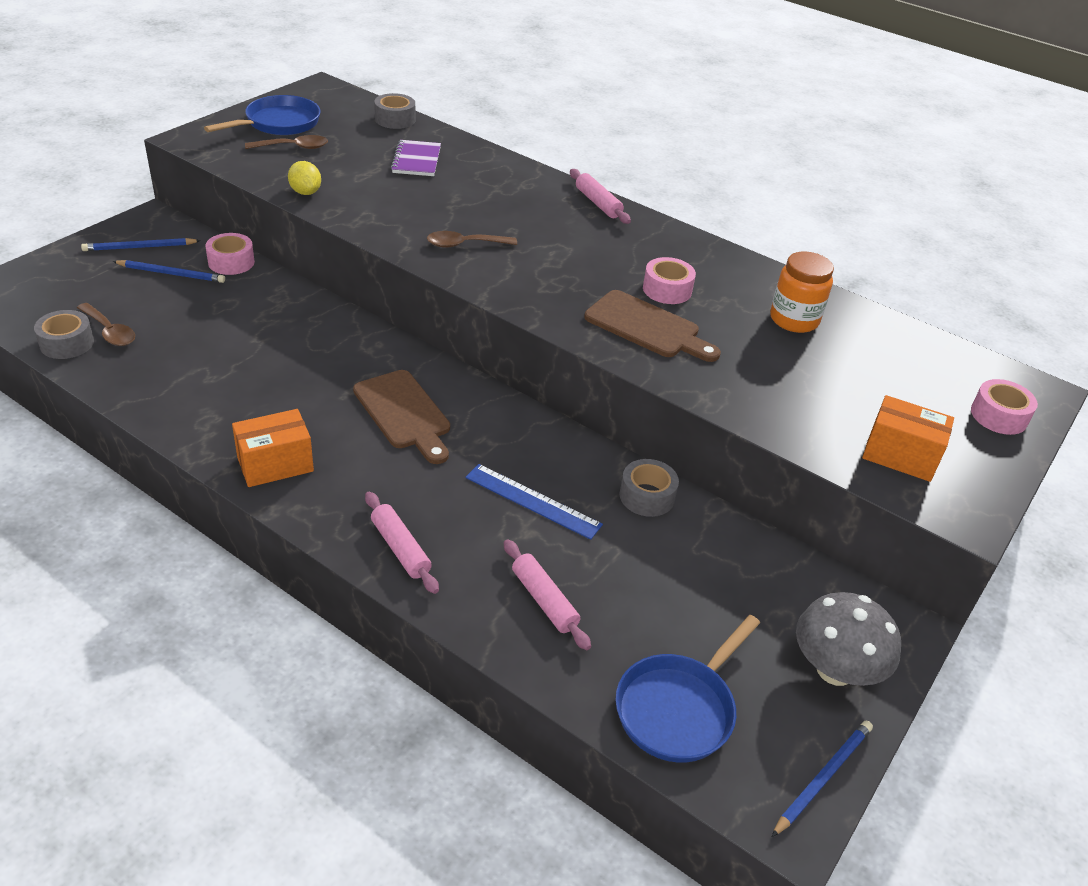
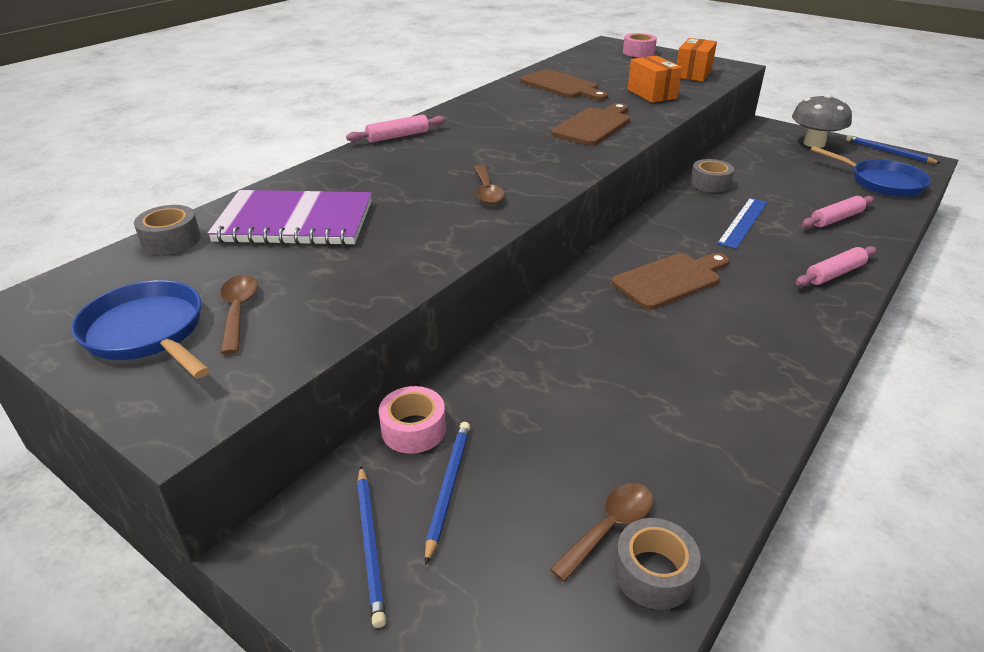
camera: 85 degrees left, 5 degrees down
(275, 464) = (782, 345): orange box -> orange box (652, 94)
(305, 192) = (377, 290): yellow lemon -> none
(416, 160) = (295, 222): purple notebook -> purple notebook, size x1.77
(667, 290) = (538, 118): pink tape -> none
(794, 320) = (562, 86): orange jar -> brown cutting board

